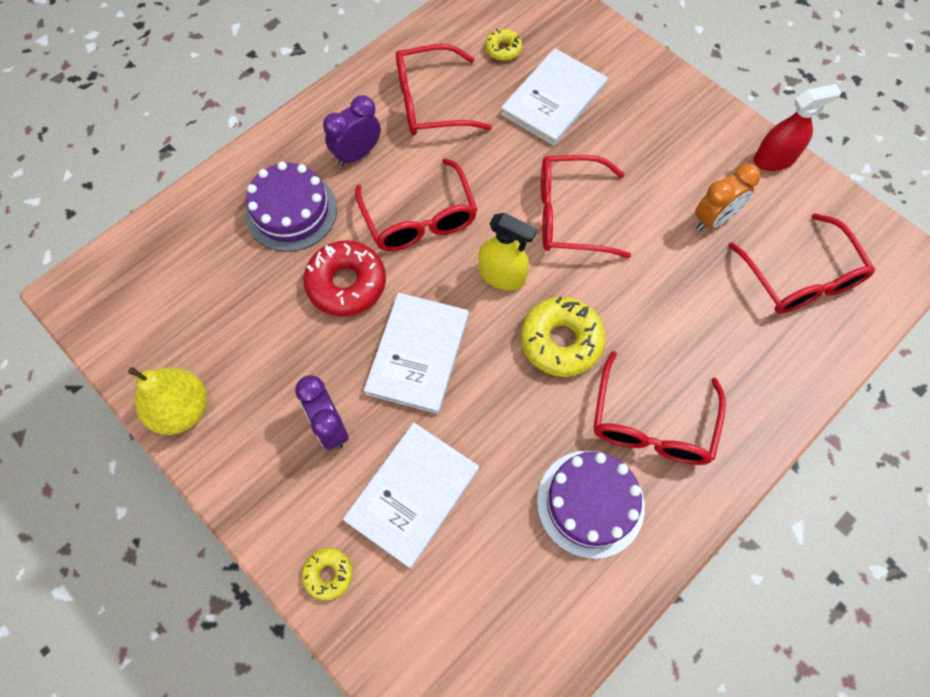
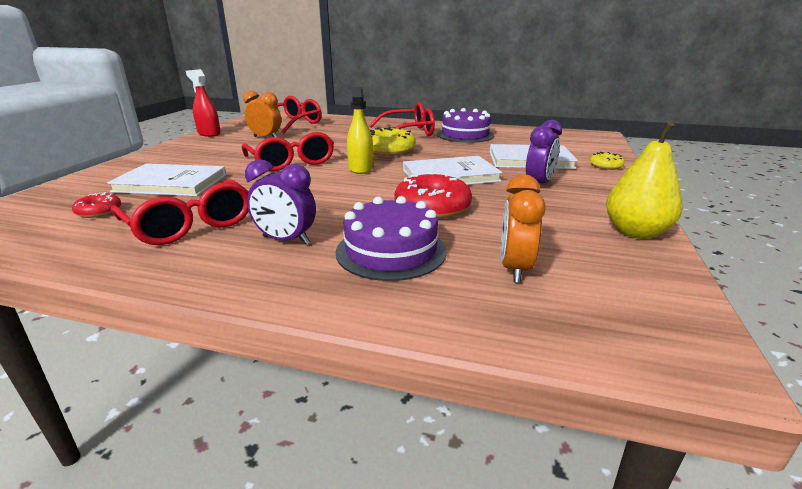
camera: 120 degrees left, 40 degrees down
(209, 272) = (514, 269): none -> orange clock
(419, 219) = (339, 198): red glasses -> none
(503, 49) = (99, 211): yellow donut -> red donut

